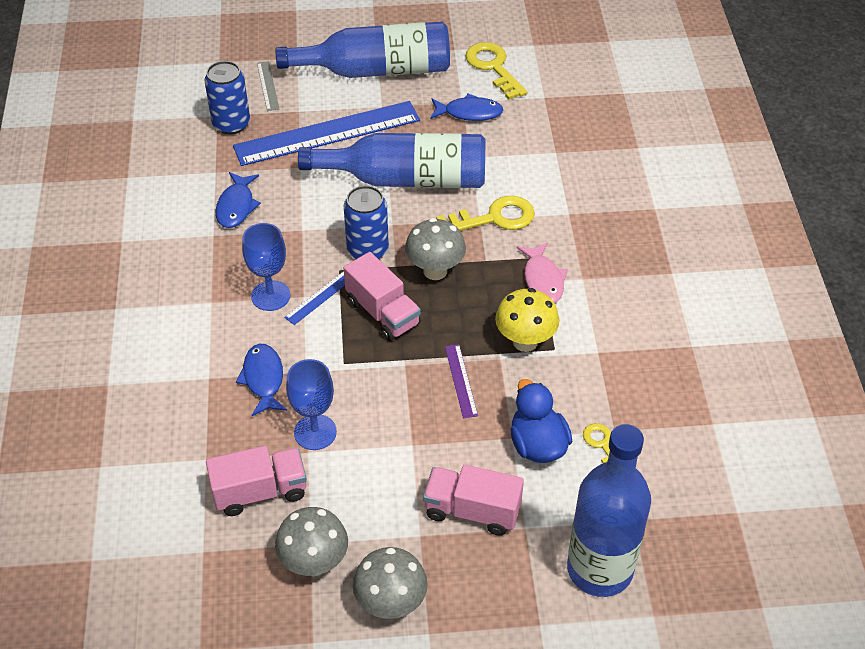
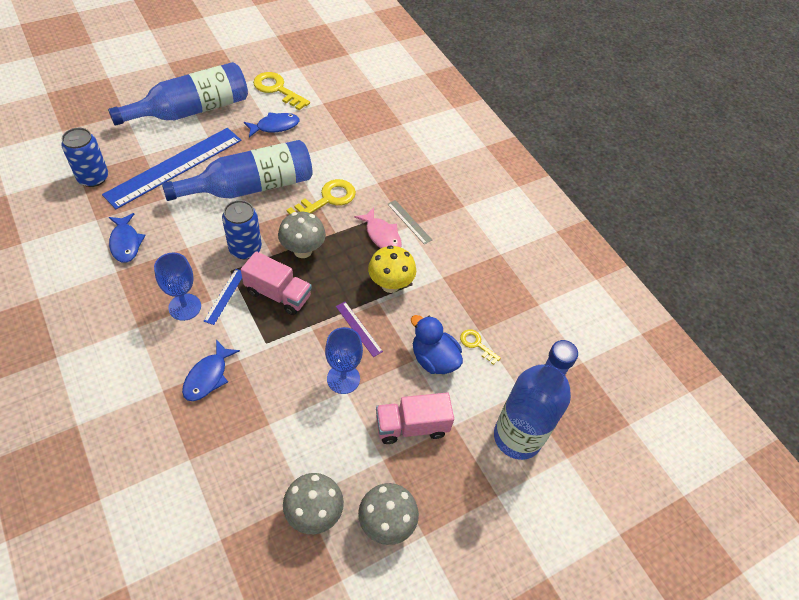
camera: 30 degrees left, 5 degrees up
(260, 492) = (245, 471): pink truck -> none
(263, 379) = (208, 376): blue fish -> blue fish turned 120 degrees counterclockwise
(267, 86) = (110, 141): grey ruler -> grey ruler (409, 222)
(315, 432) = (268, 406): blue goblet -> blue goblet (343, 379)

